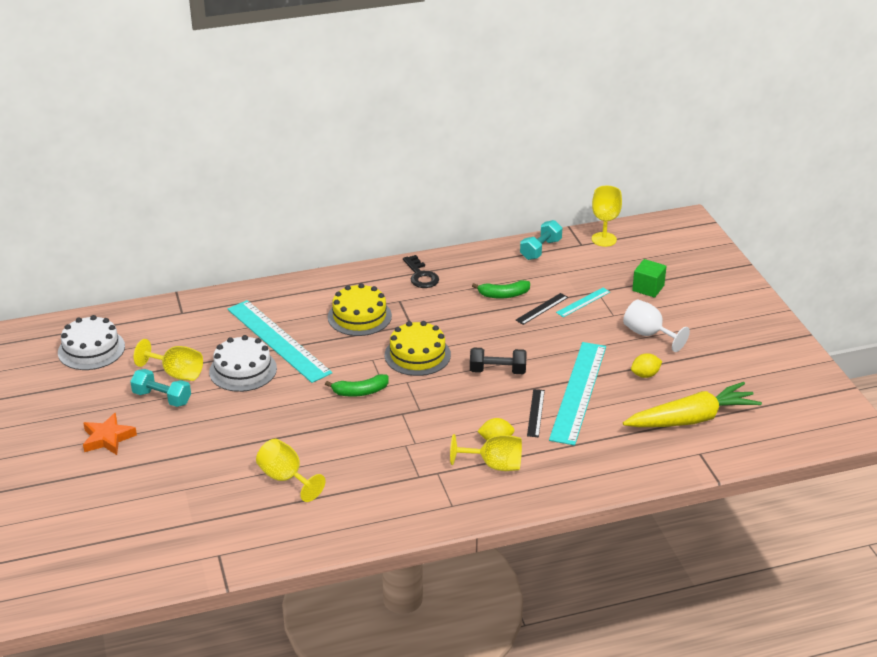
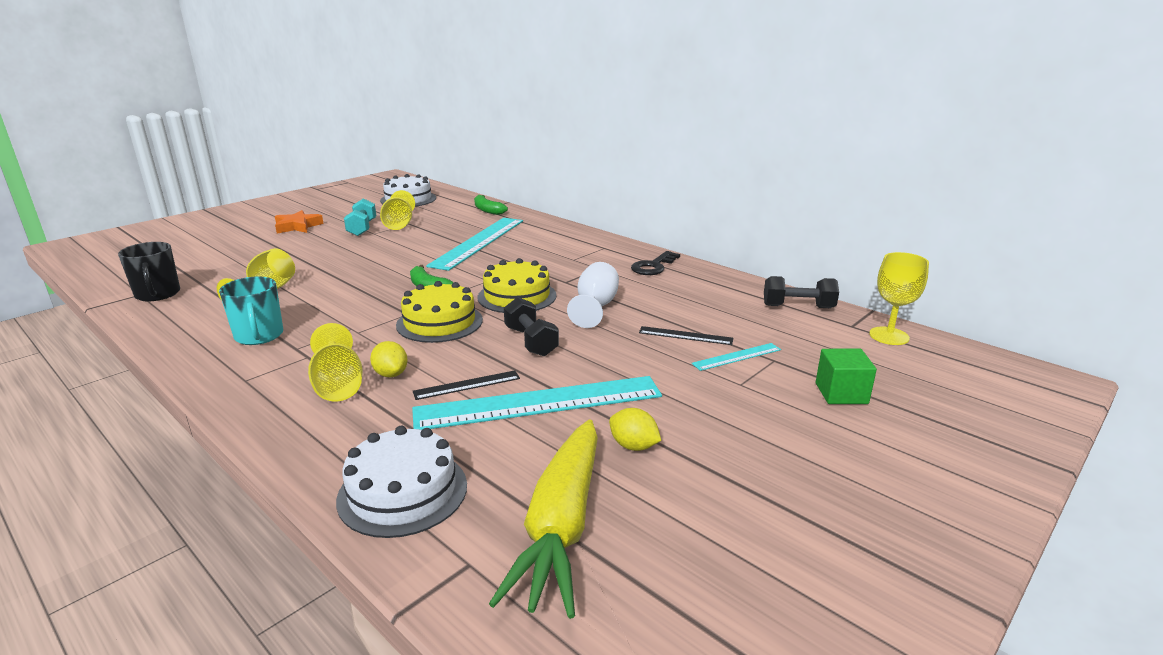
camera: 60 degrees right, 10 degrees down
(230, 543) = (158, 294): none -> black mug
(243, 370) = (423, 241): white cake -> white cake (402, 492)
(359, 316) = (551, 260): yellow cake -> yellow cake (439, 322)
(380, 492) = (259, 336): none -> turquoise mug
(503, 295) = (680, 309): green banana -> green banana (487, 210)
(540, 249) = (798, 307): turquoise dumbbell -> black dumbbell
(583, 302) = (737, 356): turquoise ruler -> turquoise ruler turned 45 degrees counterclockwise
(648, 334) = (734, 423): white goblet -> white goblet (595, 307)
(692, 419) = (561, 526): yellow carrot -> yellow carrot turned 60 degrees clockwise

